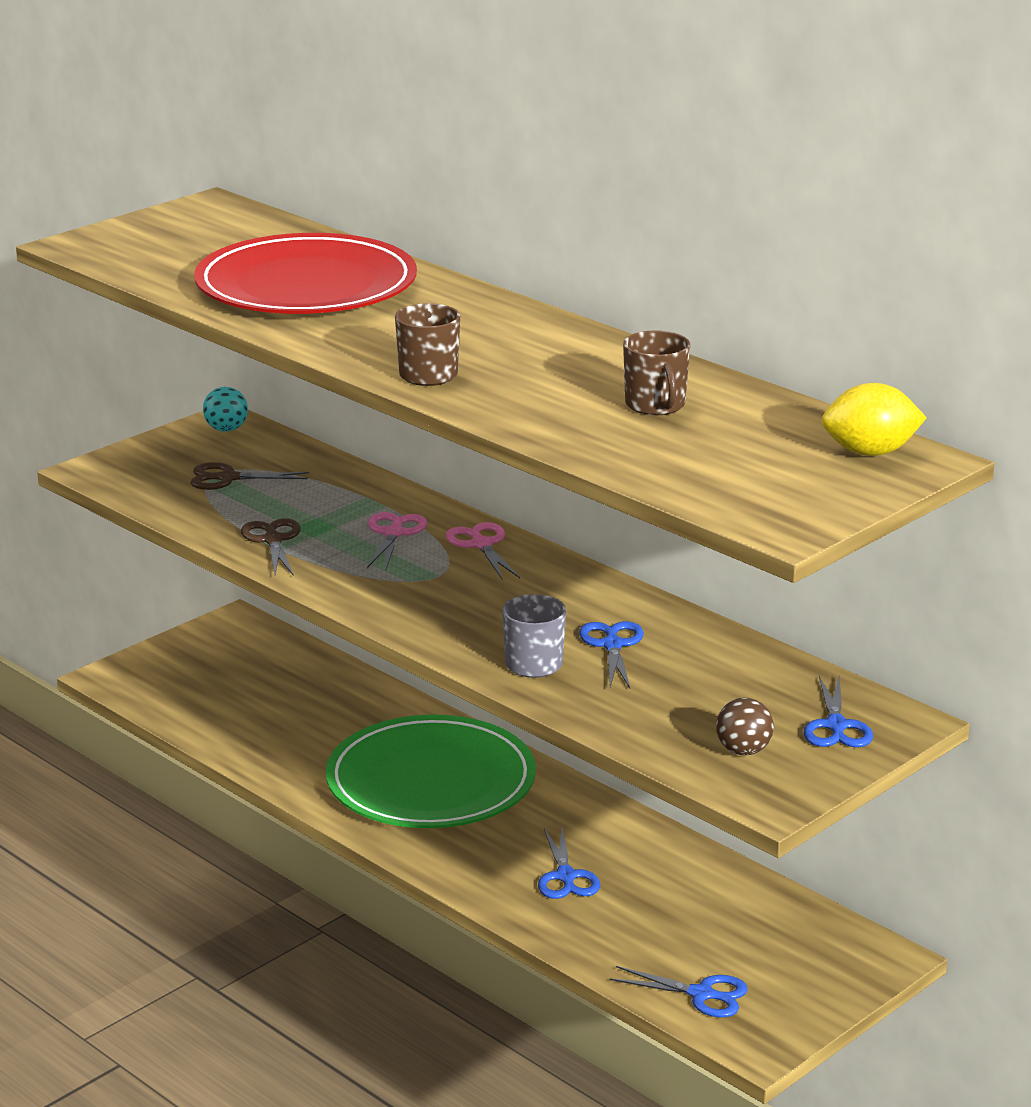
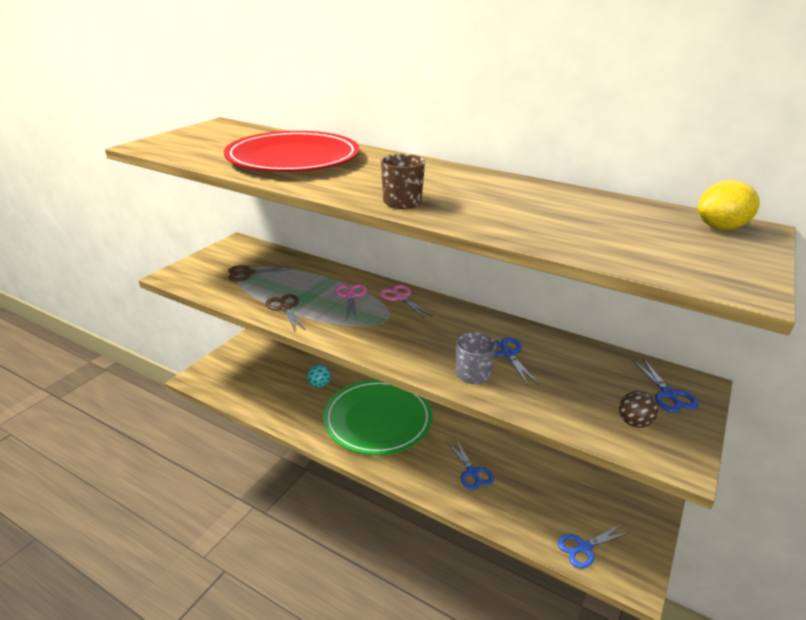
camera: 15 degrees left, 5 degrees up
(226, 429) = (239, 246): turquoise ball -> turquoise ball (319, 385)
(655, 405) = (559, 209): brown mug -> none
(701, 994) = (584, 547): blue scissors -> blue scissors turned 150 degrees clockwise

